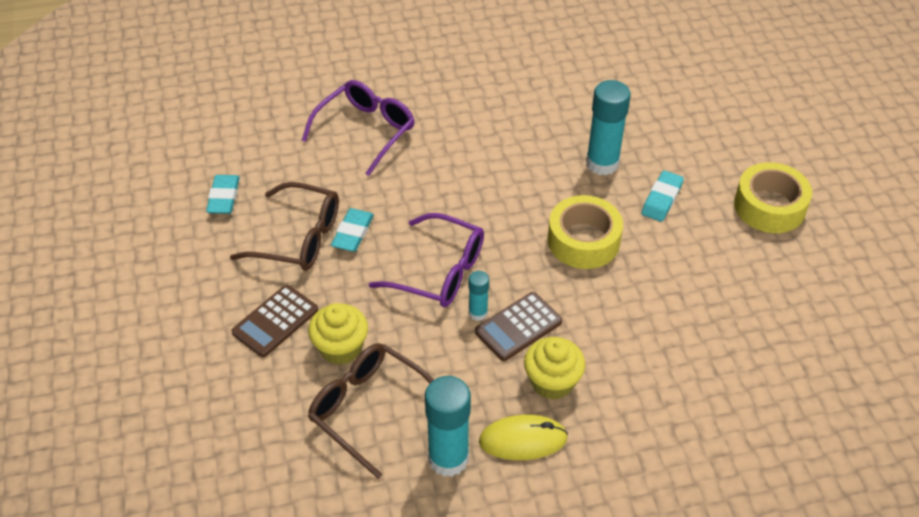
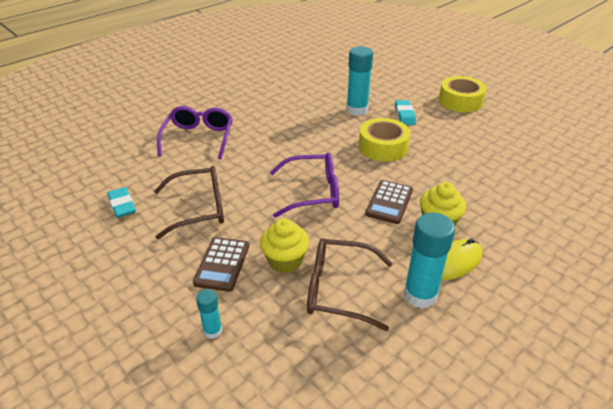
camera: 30 degrees left, 10 degrees down
(352, 233) = (236, 192): turquoise eraser -> none
(478, 313) = (358, 204): turquoise glue stick -> turquoise glue stick (212, 331)

